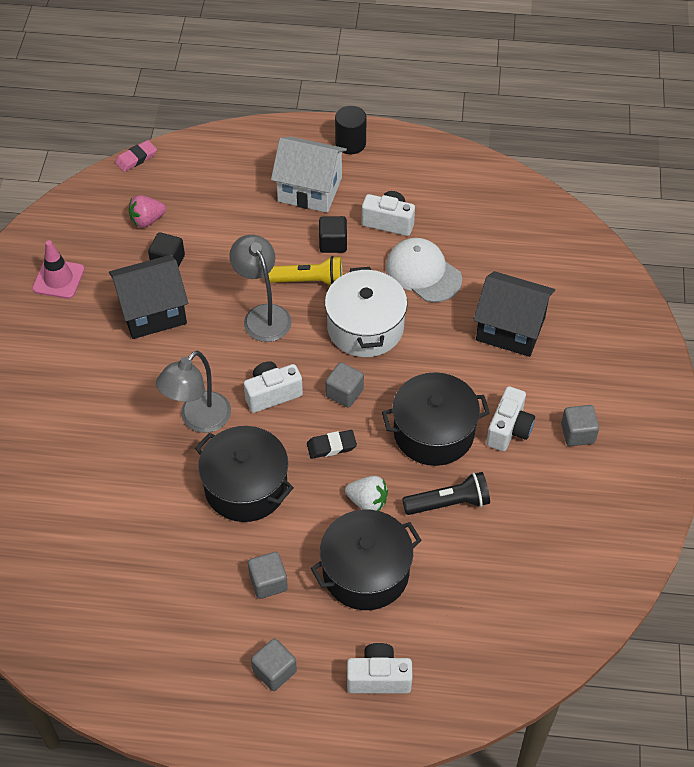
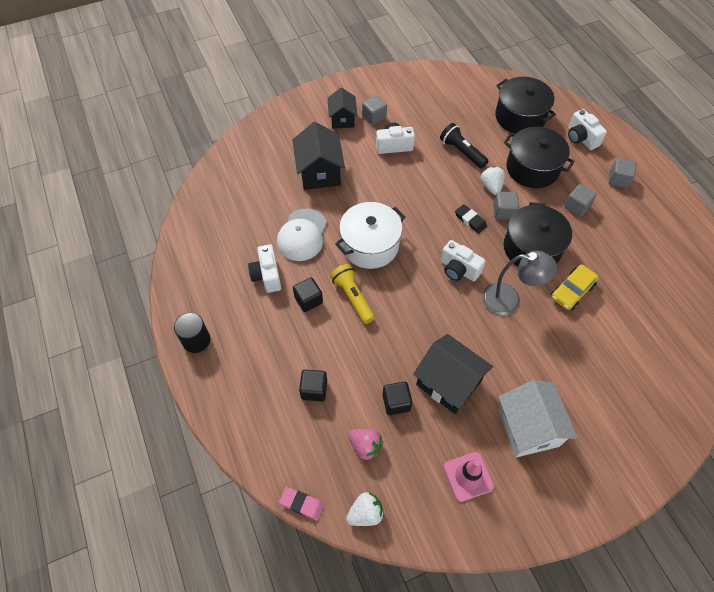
camera: 120 degrees left, 5 degrees up
(92, 195) = (365, 513): none -> white strawberry
(161, 490) = (572, 291): none -> yellow car
(230, 207) = (314, 390): none -> black cube
(263, 315) = (401, 309): grey lamp -> none
(309, 189) = (263, 343): white house -> white house (528, 428)
(344, 393) = (428, 232): grey cube -> grey cube (503, 212)
(433, 432) = (422, 177): black pot -> black pot (520, 117)
(594, 395) = (342, 119): none -> black house

